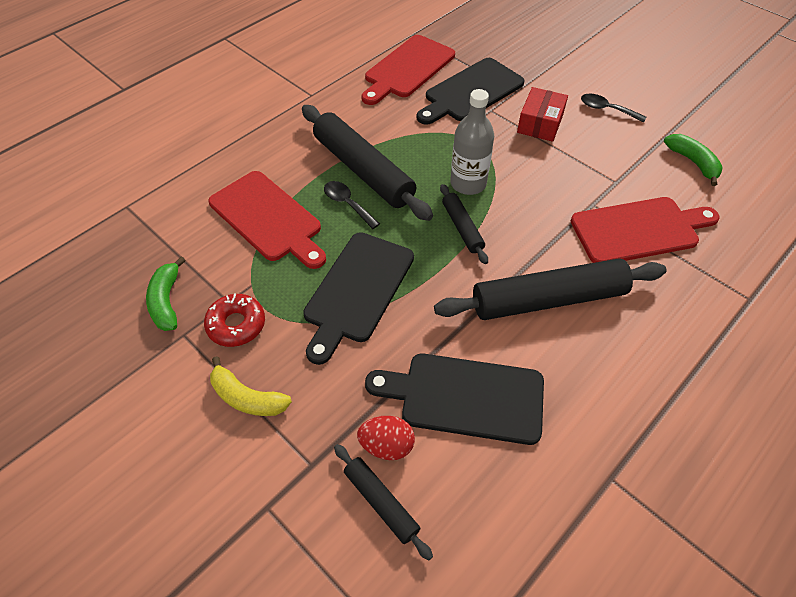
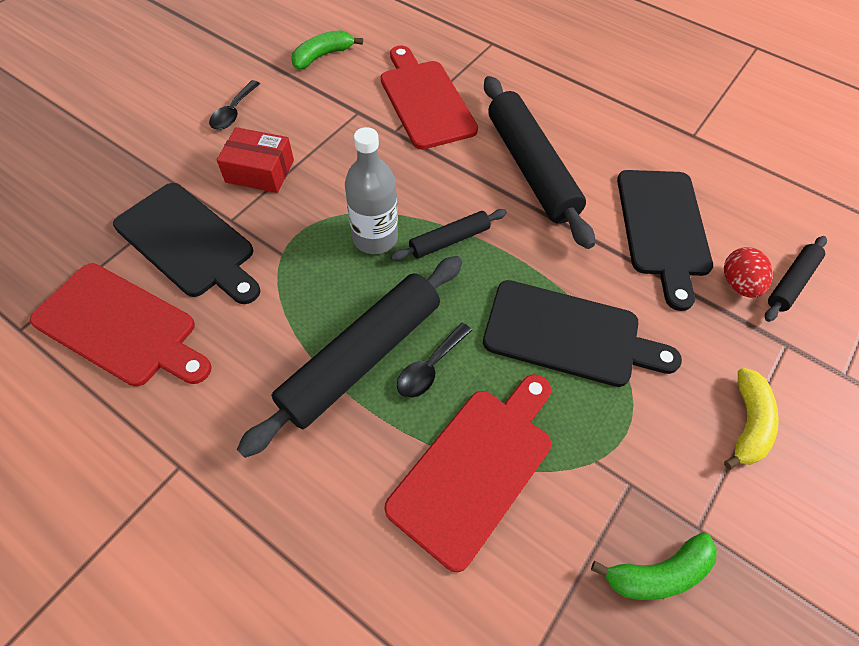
camera: 100 degrees left, 5 degrees up
(236, 325) = (661, 463): red donut -> none

